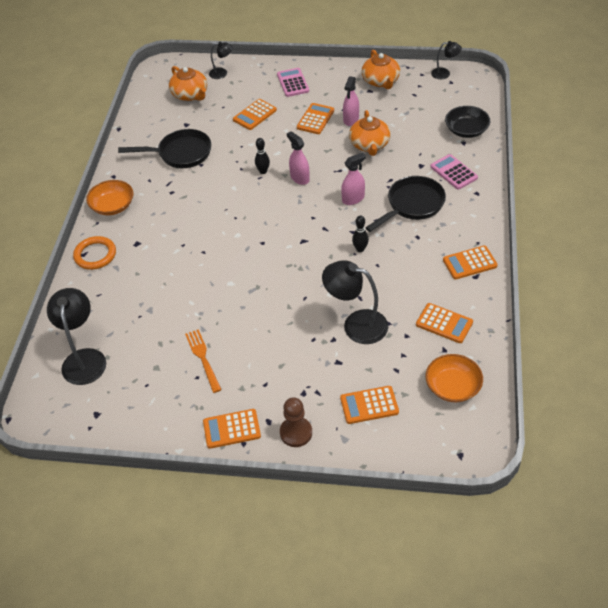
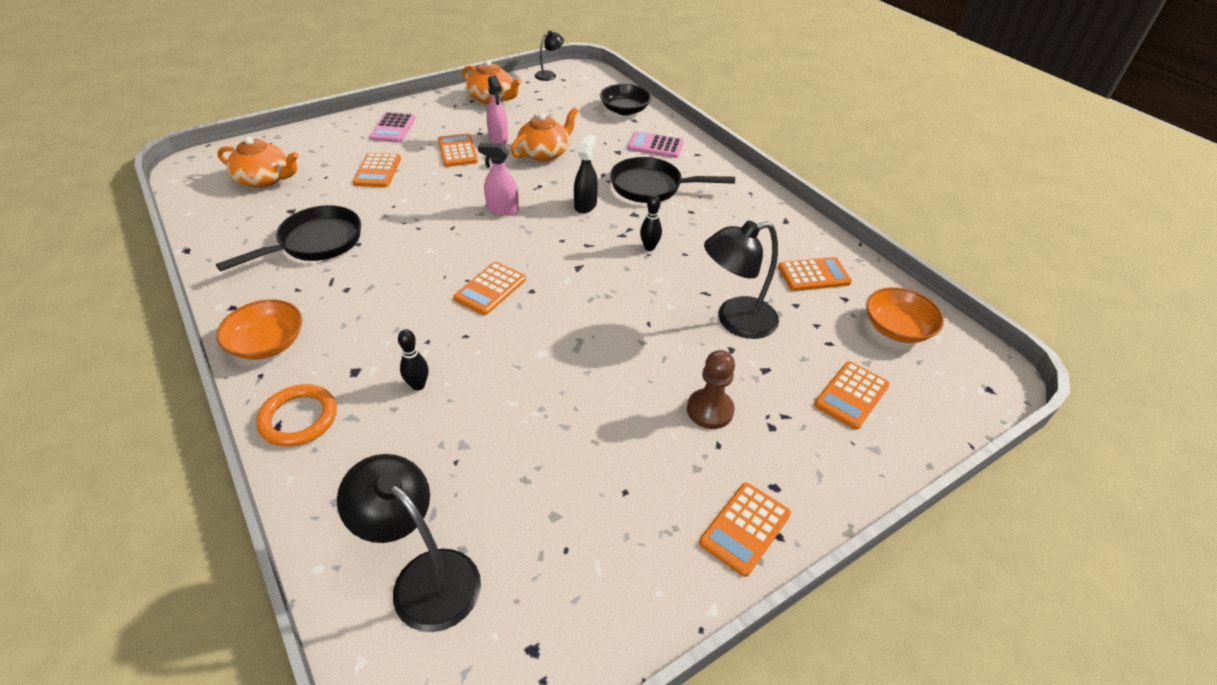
camera: 45 degrees left, 5 degrees down
(203, 358) = (606, 462): orange fork -> none
(222, 73) = (289, 146): black lamp -> none
(263, 171) = (450, 220): black bowling pin -> black bowling pin (418, 385)
(293, 83) = (393, 128): pink calculator -> pink calculator turned 120 degrees counterclockwise
(296, 433) = (820, 478): brown pawn -> brown pawn (710, 410)
(353, 199) = (585, 205): pink spray bottle -> black spray bottle
(369, 145) = (544, 153): orange teapot -> orange teapot turned 90 degrees counterclockwise
(412, 205) = (652, 187): black pan -> black pan turned 90 degrees counterclockwise
(469, 263) = (766, 212): orange calculator -> orange calculator (490, 289)

